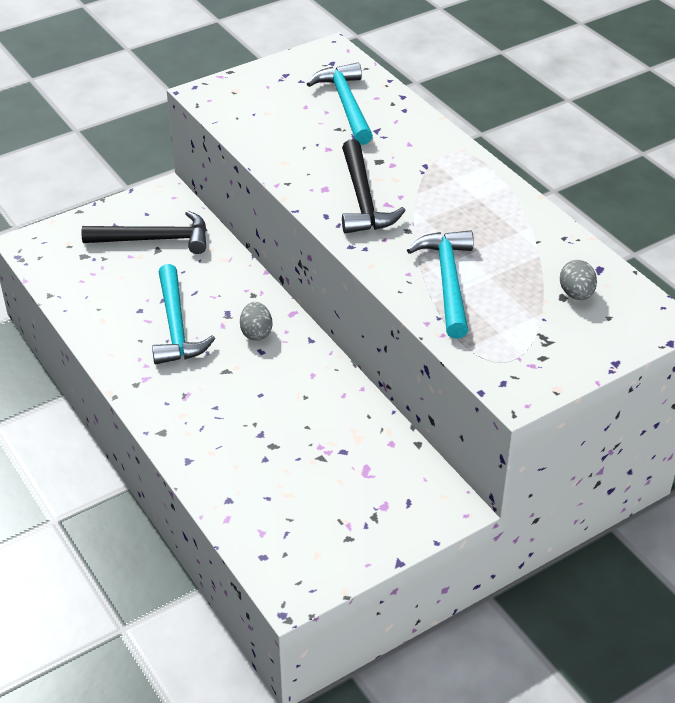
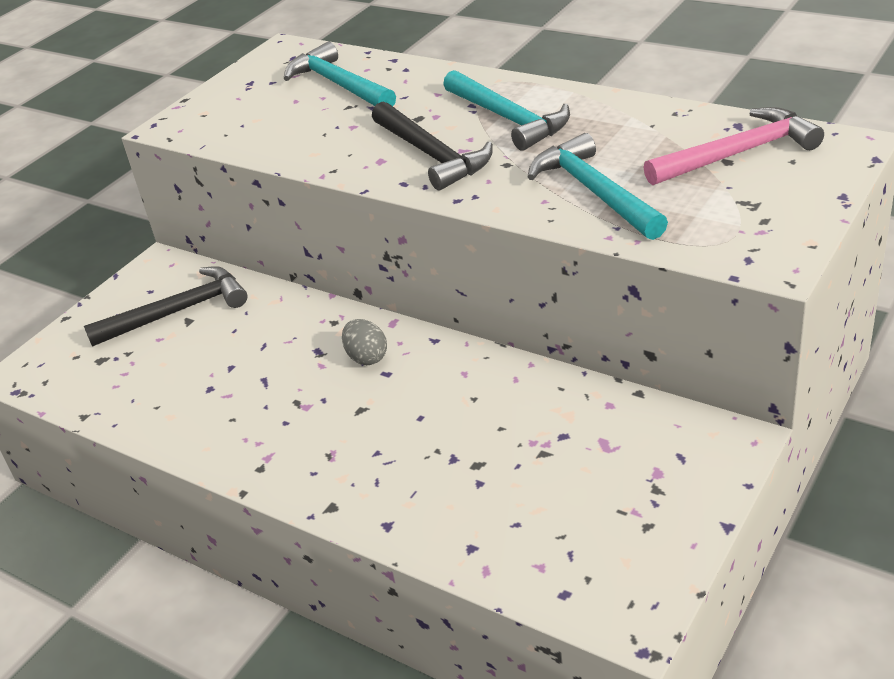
camera: 20 degrees left, 5 degrees down
(176, 326) = (266, 387): turquoise hammer -> turquoise hammer (508, 119)
(576, 294) = (738, 153): grey egg -> pink hammer

